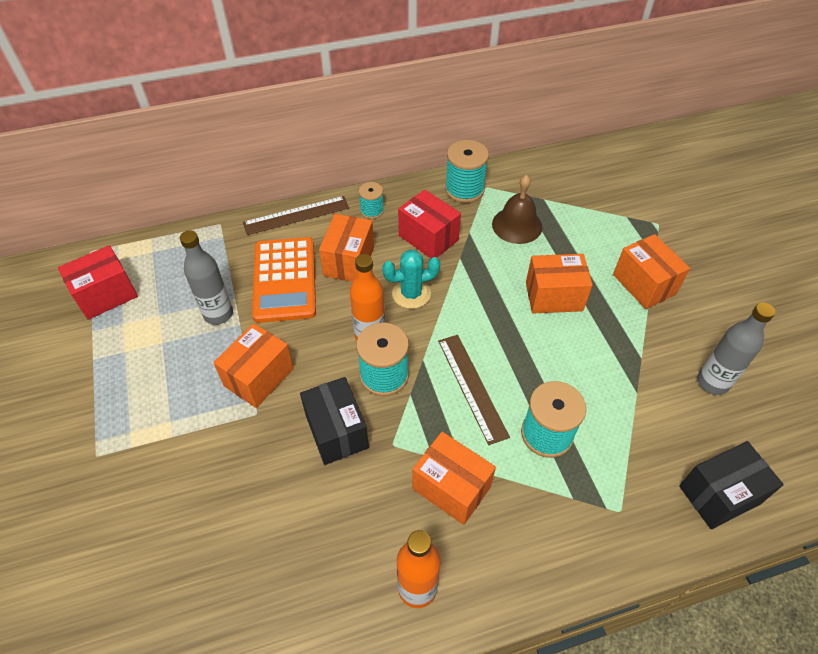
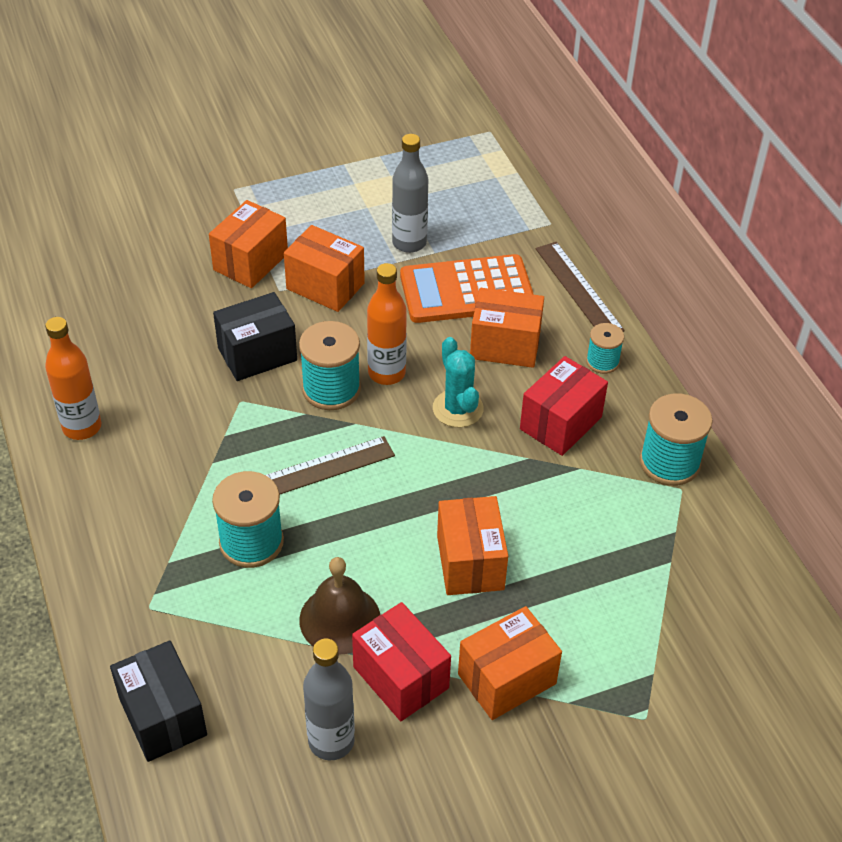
camera: 85 degrees right, 5 degrees down
(106, 295) = (427, 156): red box -> red box (401, 677)
(451, 488) = (187, 452): orange box -> orange box (250, 262)
(517, 225) = (605, 525): brown bell -> brown bell (340, 619)

